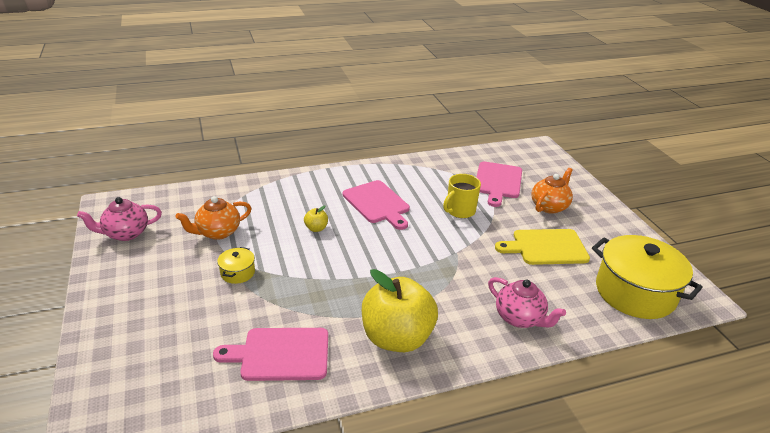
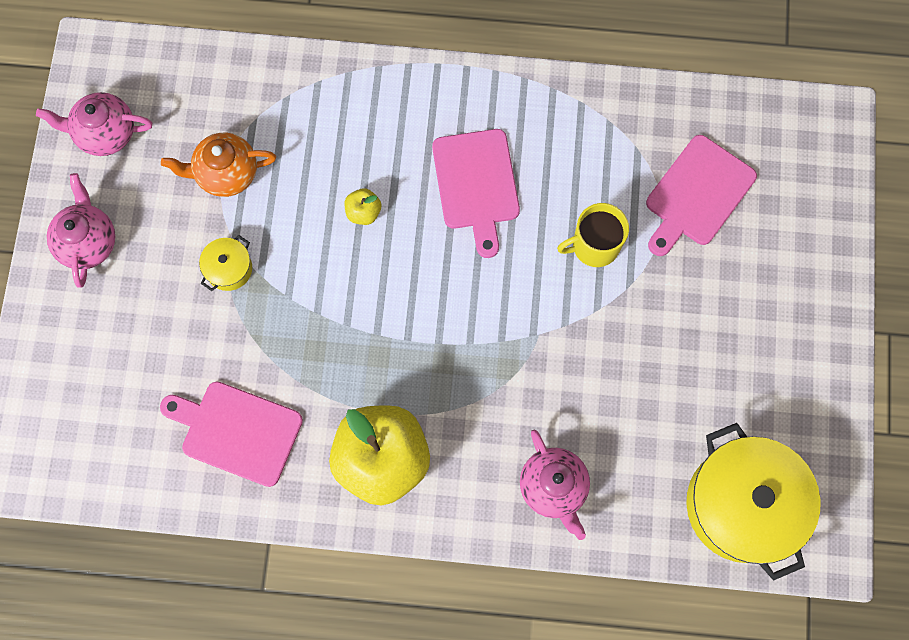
camera: 25 degrees right, 40 degrees up
(126, 285) = (88, 242): none -> pink teapot
(546, 247) = (676, 372): yellow cutting board -> none
(549, 206) = (743, 284): orange teapot -> none

